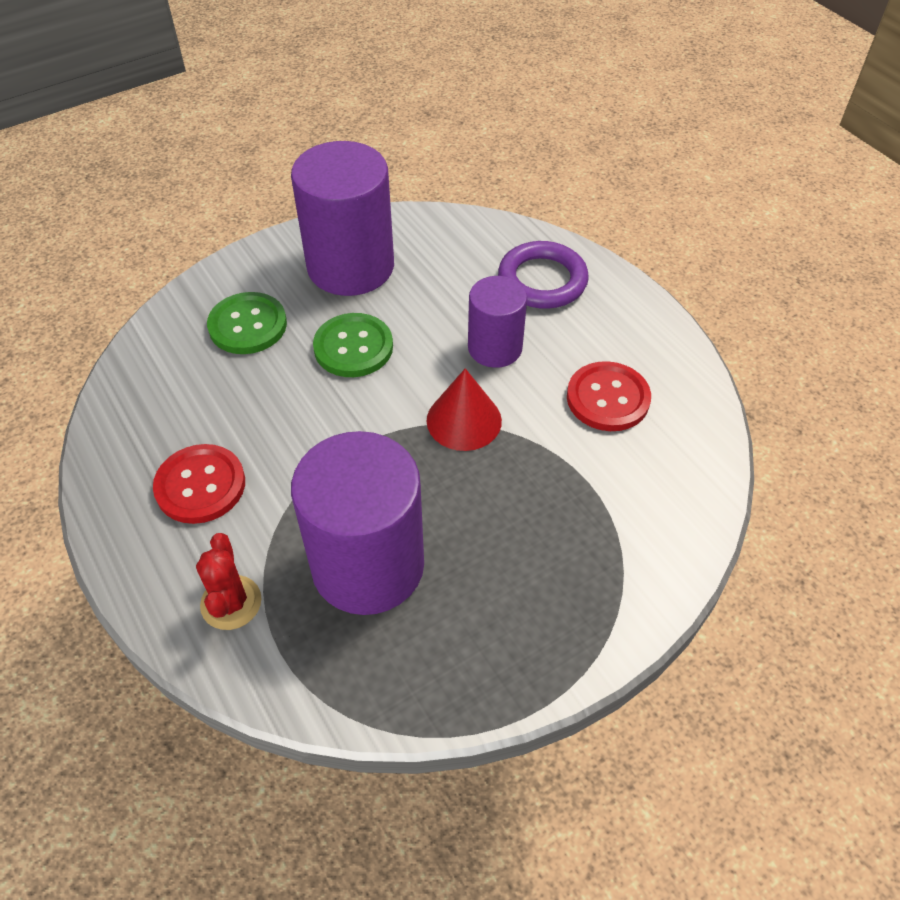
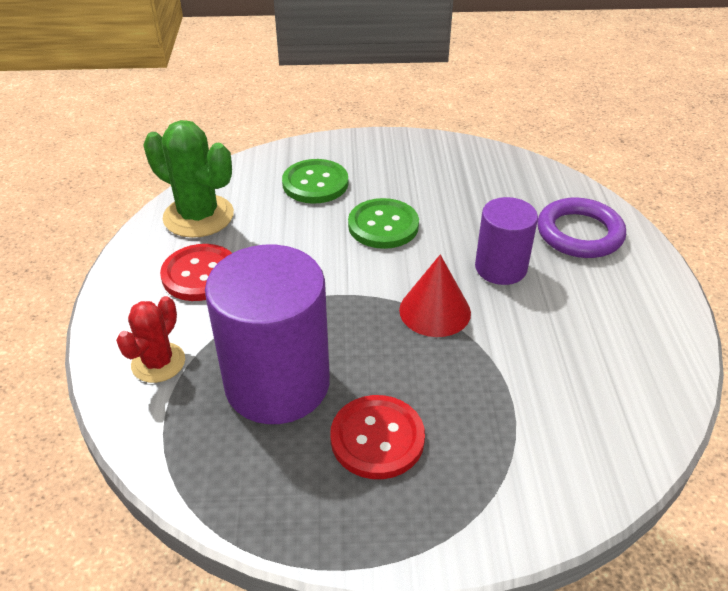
camera: 30 degrees right, 10 degrees down
(145, 418) = (198, 216): none -> green cactus
(350, 266) = (422, 171): purple cylinder -> none
(608, 398) = (578, 345): red button -> red button (377, 438)

